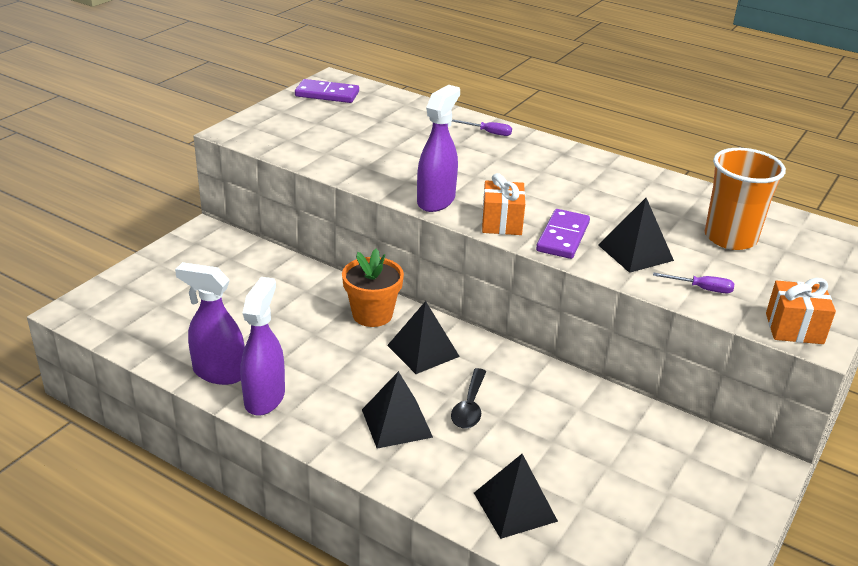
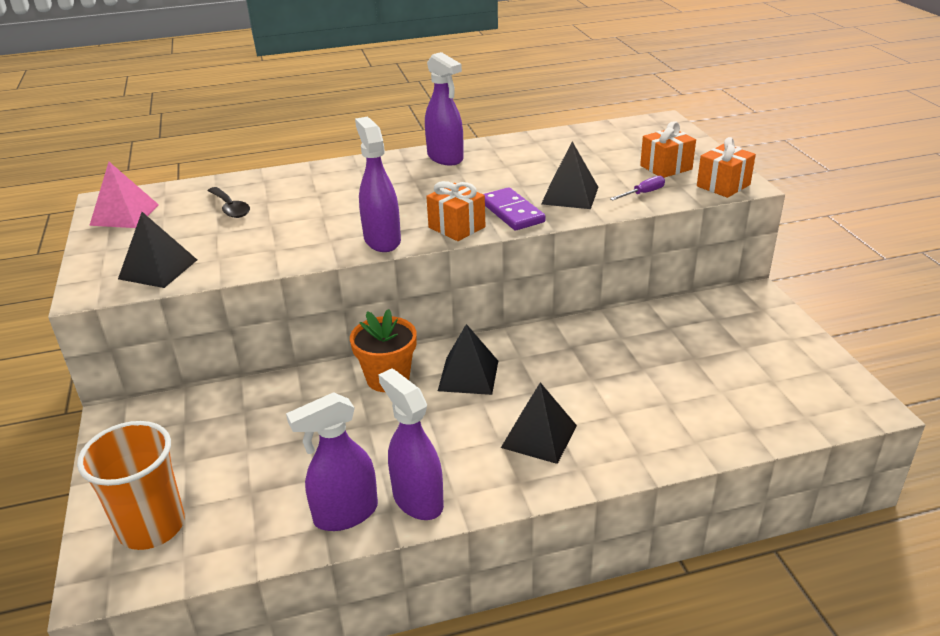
camera: 45 degrees left, 0 degrees up
(327, 94) = (124, 215): purple domino -> pink pyramid
(469, 406) = (562, 387): black spoon -> black spoon (230, 208)
(488, 133) = (324, 174): purple screwdriver -> none
(515, 507) = (694, 424): black pyramid -> black pyramid (158, 269)
(597, 168) = (445, 158): none -> purple spray bottle
(730, 238) = (599, 156): orange cup -> orange cup (152, 526)
(772, 282) = (666, 167): none -> orange gift

